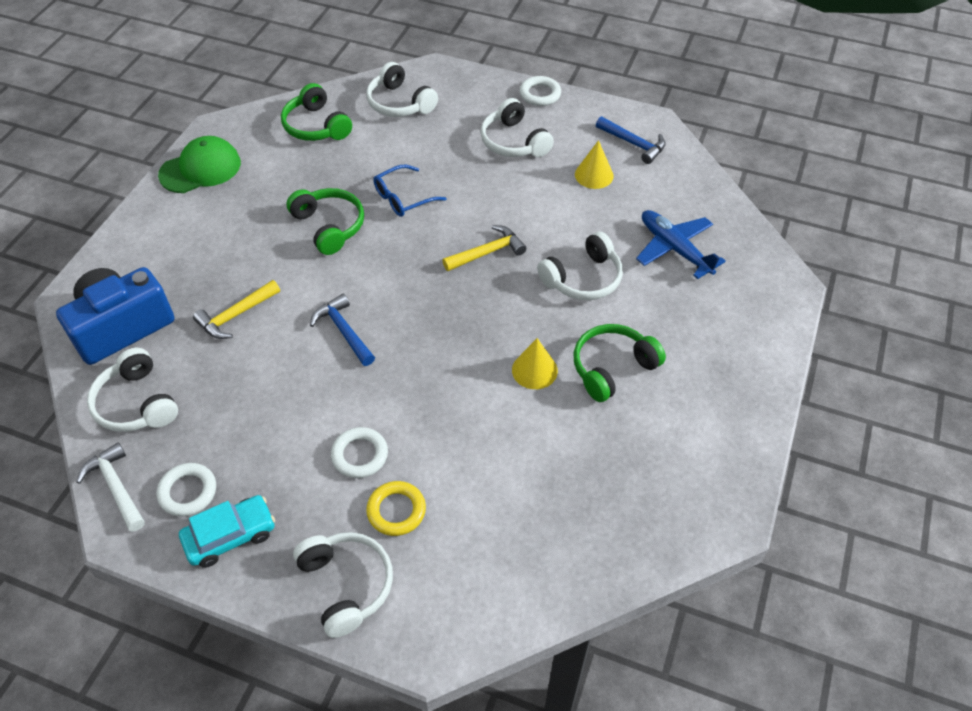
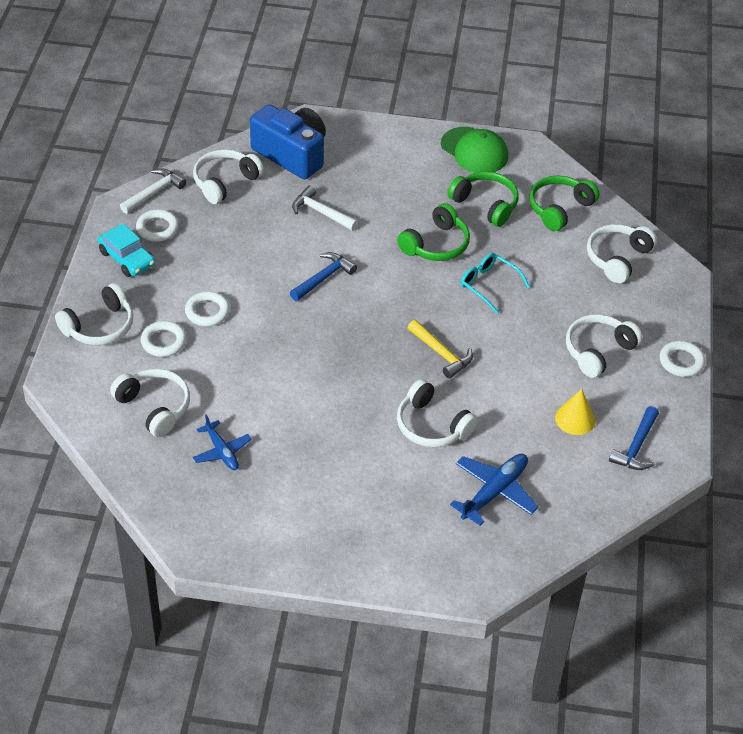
camera: 75 degrees right, 5 degrees down
(236, 315) = (321, 212): yellow hammer -> white hammer
(396, 511) = (163, 342): yellow ring -> white ring
(403, 198) = (489, 285): blue glasses -> turquoise glasses
(504, 535) = (155, 407): none -> white headphones
(534, 370) = (316, 404): yellow cone -> none
(587, 471) = (222, 451): none -> blue plane
(612, 367) = (333, 457): green headphones -> green headphones (485, 204)

